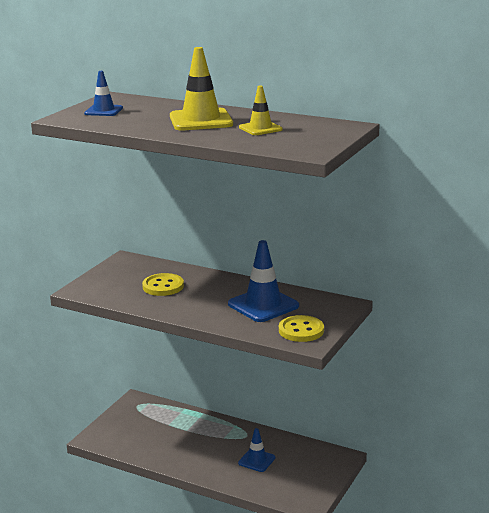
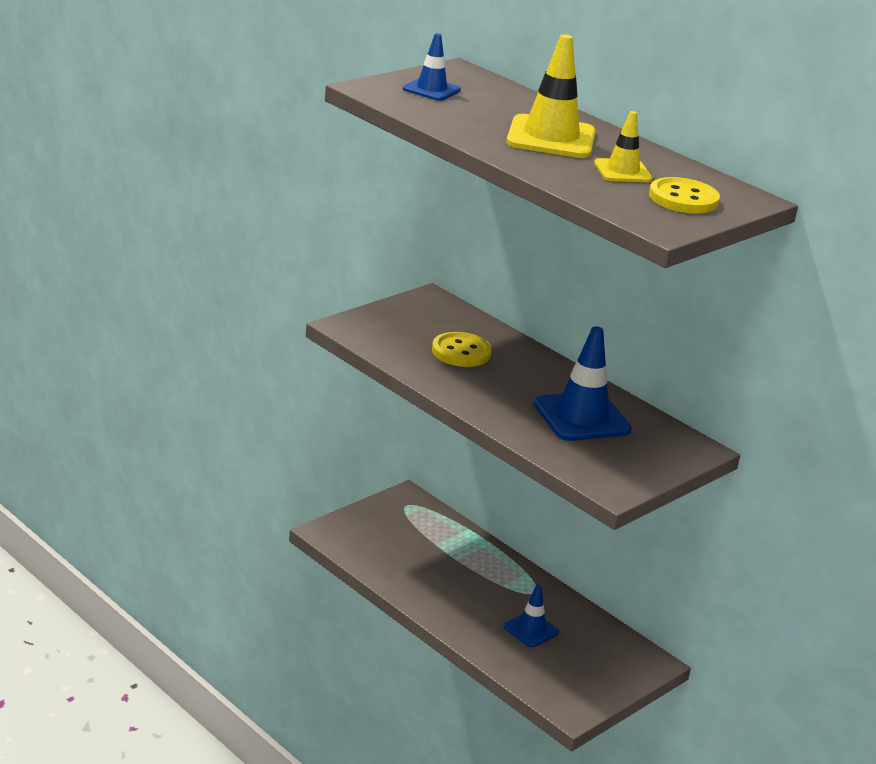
camera: 15 degrees right, 5 degrees up
(301, 330) = (612, 468): yellow button -> yellow button (683, 199)

